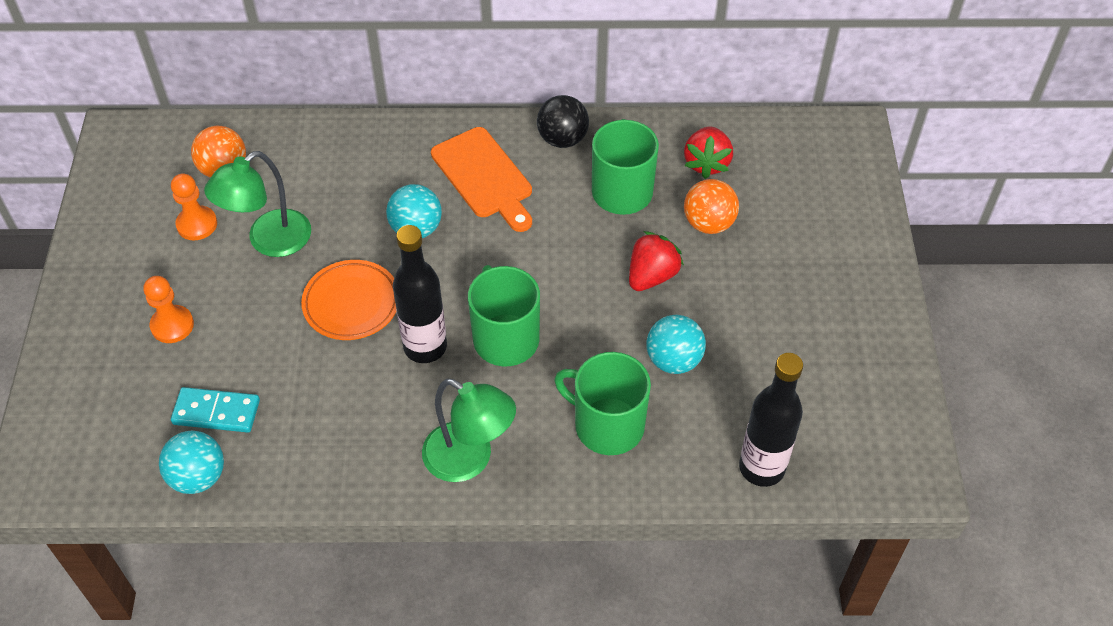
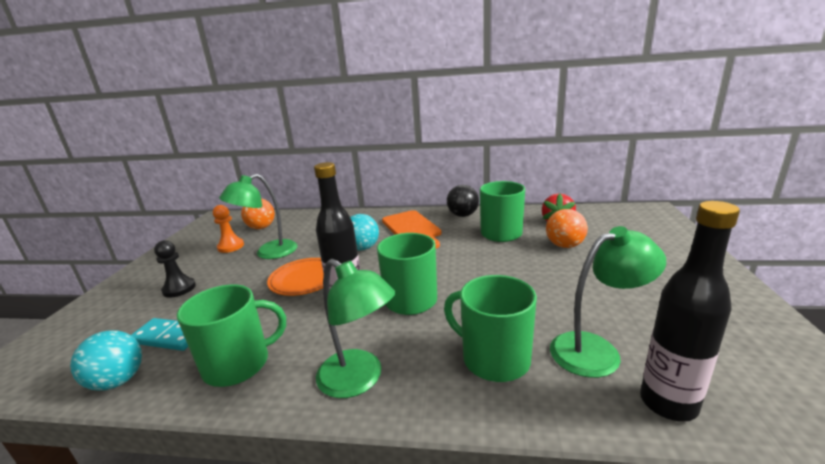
camera: 10 degrees right, 30 degrees down
(172, 325) = (179, 289): orange pawn -> black pawn
(327, 447) = (238, 364): none -> green mug
(651, 276) = (526, 269): red strawberry -> none
(673, 360) = (551, 315): turquoise ball -> none
(712, 409) = (596, 350): none -> green lamp

